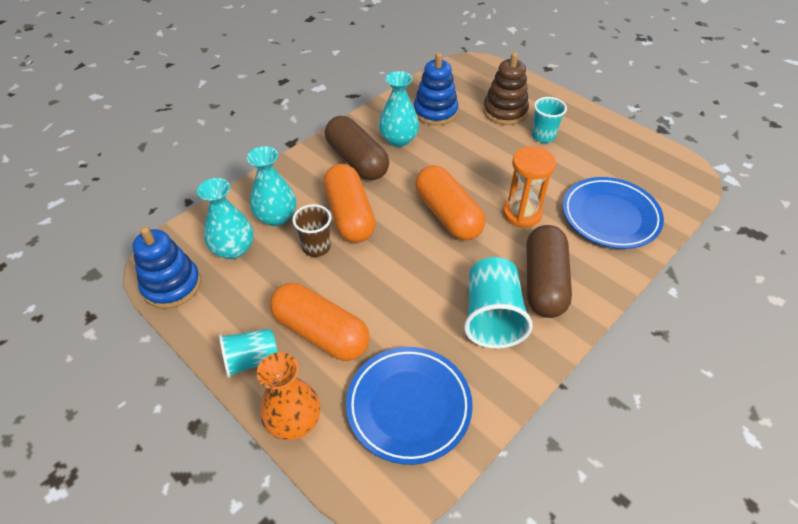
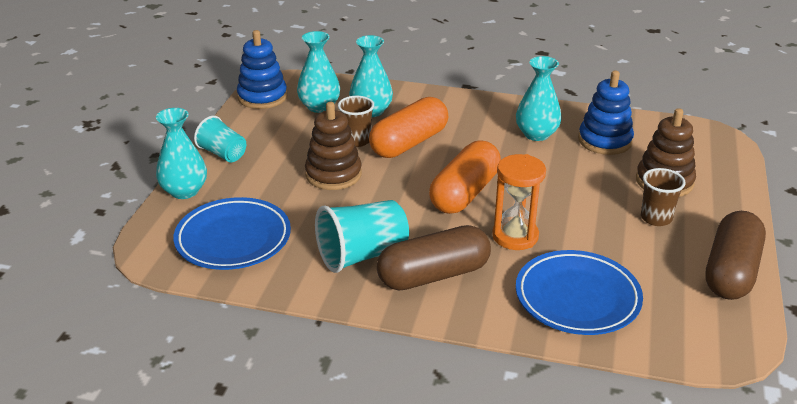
camera: 60 degrees right, 15 degrees down
(294, 420) = (184, 191): orange vase -> turquoise vase
(321, 333) = (271, 174): orange capsule -> none
(357, 160) = (481, 123): brown capsule -> brown capsule (731, 271)
(358, 286) = (333, 174): none -> brown stacking toy
(543, 136) = (656, 218): turquoise cup -> brown cup

